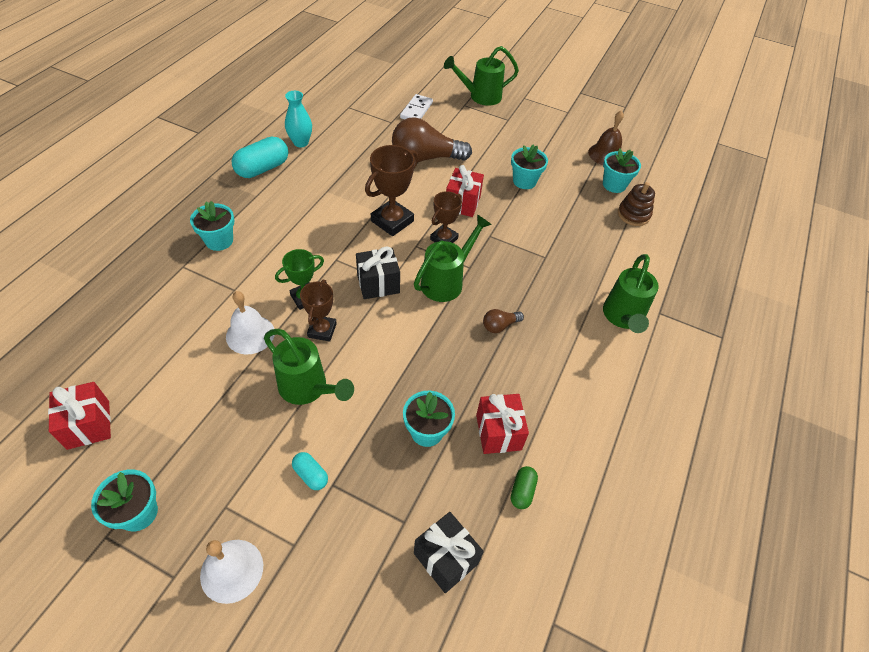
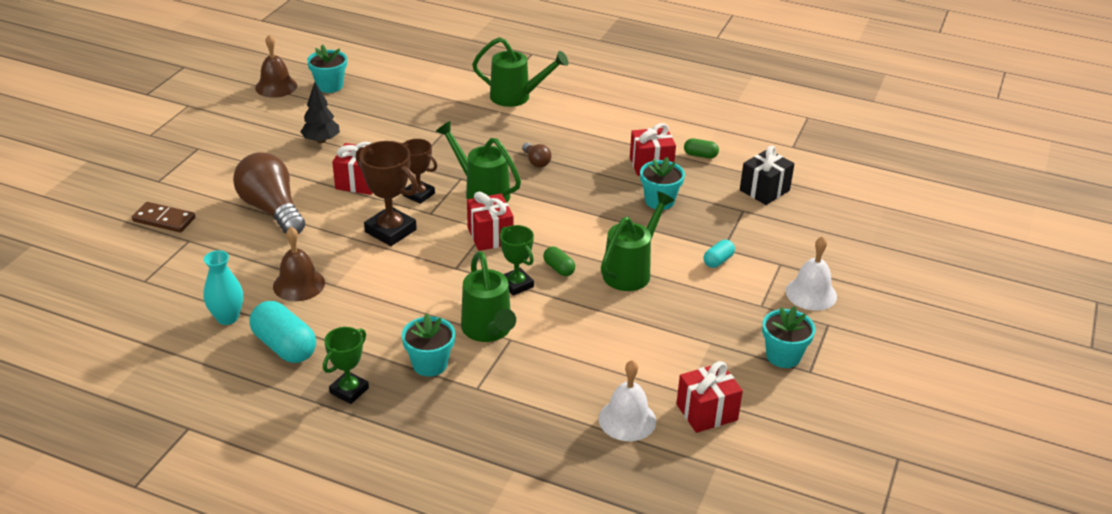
camera: 90 degrees left, 15 degrees down
(205, 199) = (349, 390): none -> green trophy
(250, 334) = (572, 317): white bell -> white bell (627, 420)
(322, 330) = (559, 268): brown trophy -> green capsule
(330, 173) = (299, 284): none -> brown bell
(378, 284) = (490, 236): black gift -> red gift
(416, 110) = (164, 219): white domino -> brown domino
(425, 158) = (272, 210): brown light bulb -> brown light bulb turned 150 degrees clockwise
(480, 97) = (141, 167): green watering can -> green watering can (488, 330)
(524, 181) = (321, 140): turquoise flower pot -> black tree
(633, 215) = (378, 79): brown stacking toy -> none

